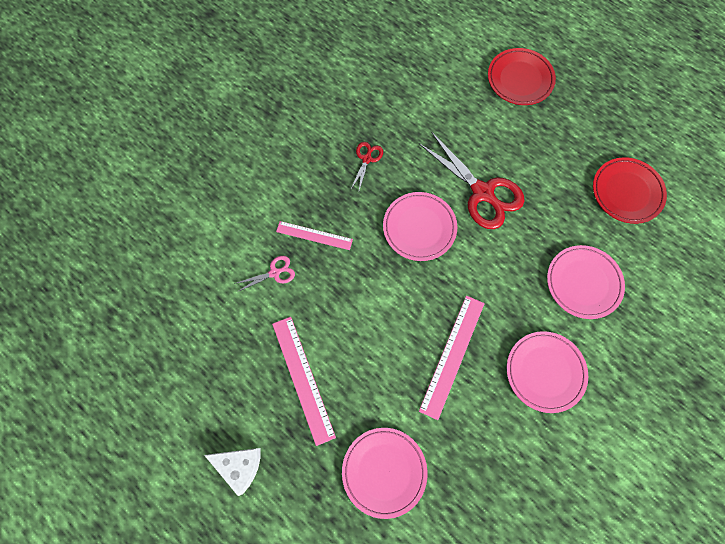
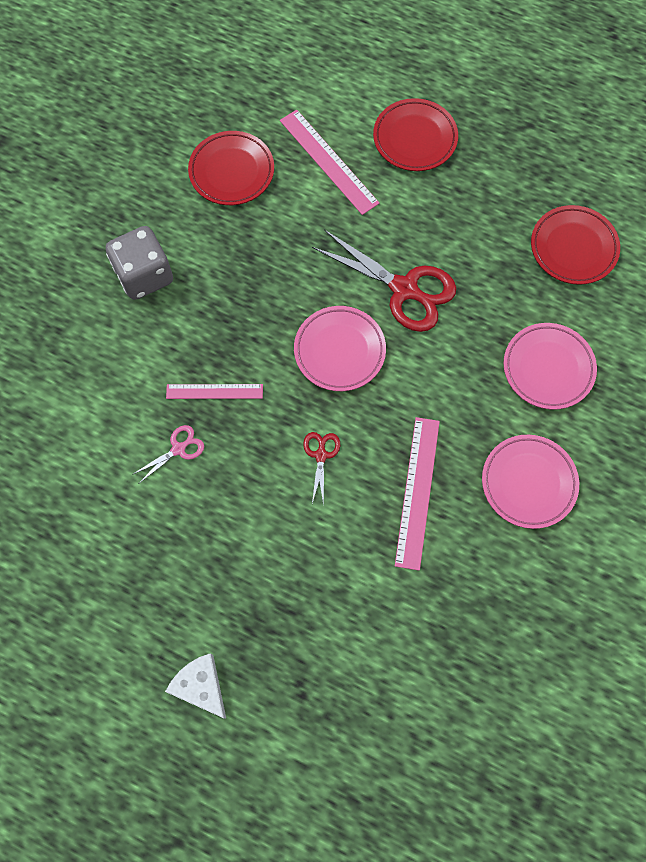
camera: 15 degrees left, 0 degrees up
(239, 466) = (201, 686): white cheese -> white cheese turned 135 degrees counterclockwise
(286, 135) = (144, 275): none -> grey dice
(303, 379) = (248, 565): pink ruler -> pink ruler (328, 161)
(367, 159) = (253, 282): red scissors -> red scissors (321, 455)
(372, 73) = (231, 171): none -> red plate
(384, 471) = (372, 645): pink plate -> none

